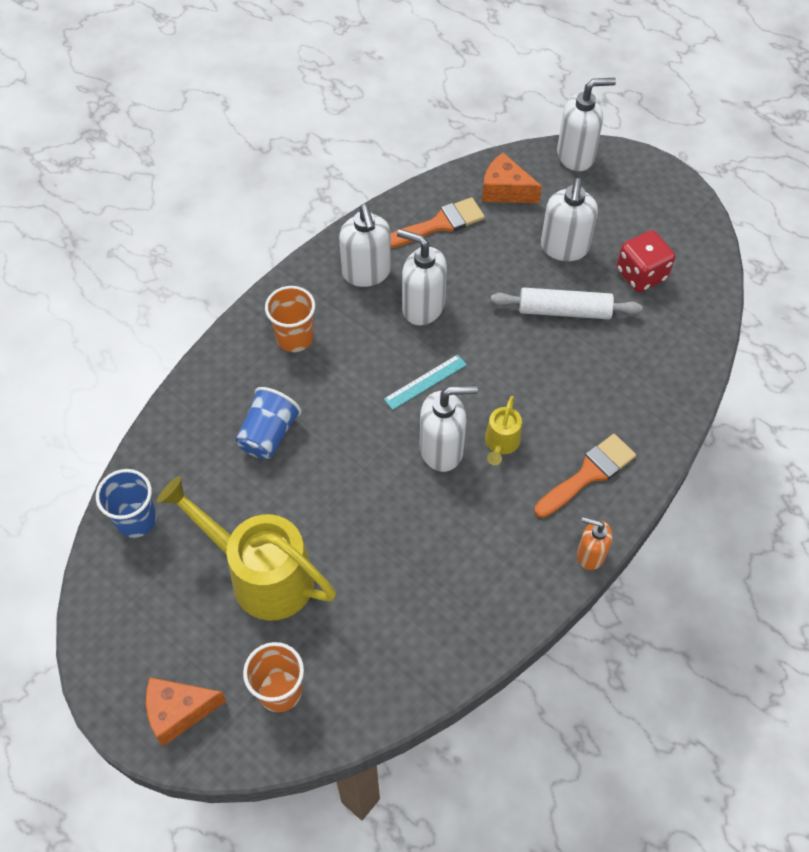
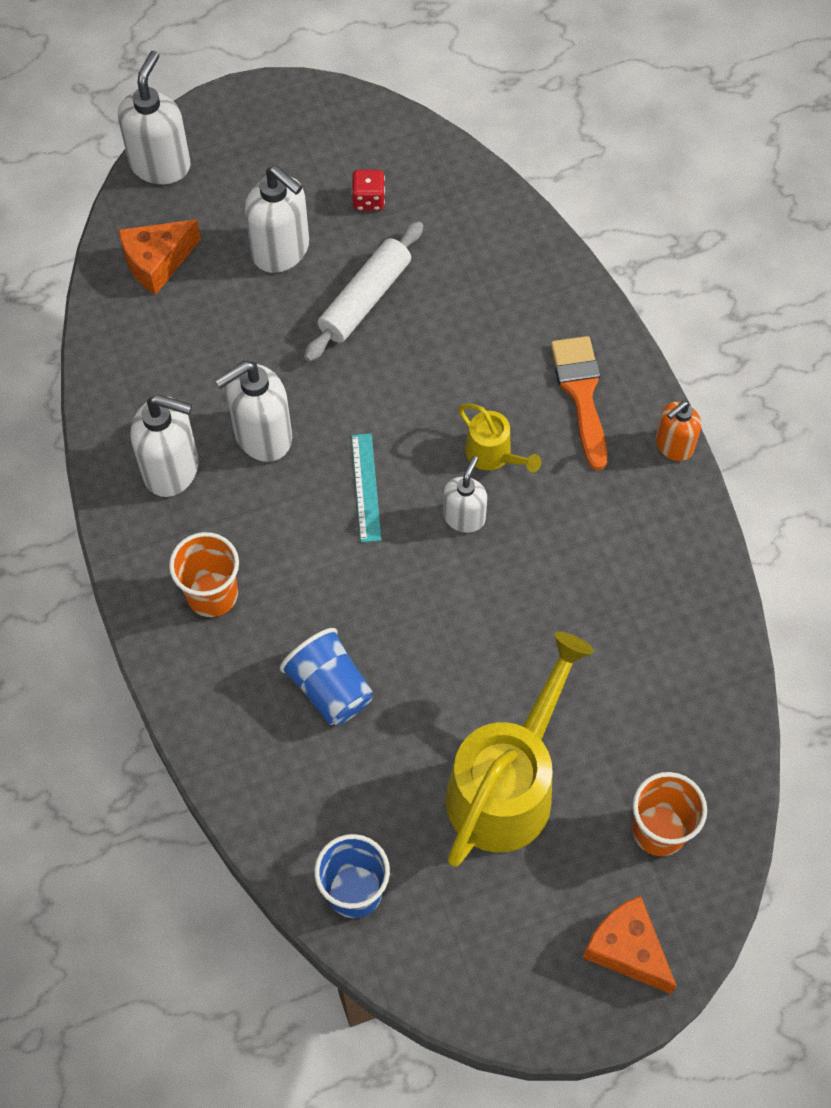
camera: 60 degrees left, 5 degrees up
(179, 711) = (627, 949): orange cheese -> orange cheese turned 120 degrees clockwise
(260, 574) = (507, 784): yellow watering can -> yellow watering can turned 150 degrees clockwise
(439, 224) = (156, 356): orange brush -> none
(442, 449) = (464, 517): white soap dispenser -> white soap dispenser, size x0.62
(641, 274) = (368, 200): red dice -> red dice, size x0.59

